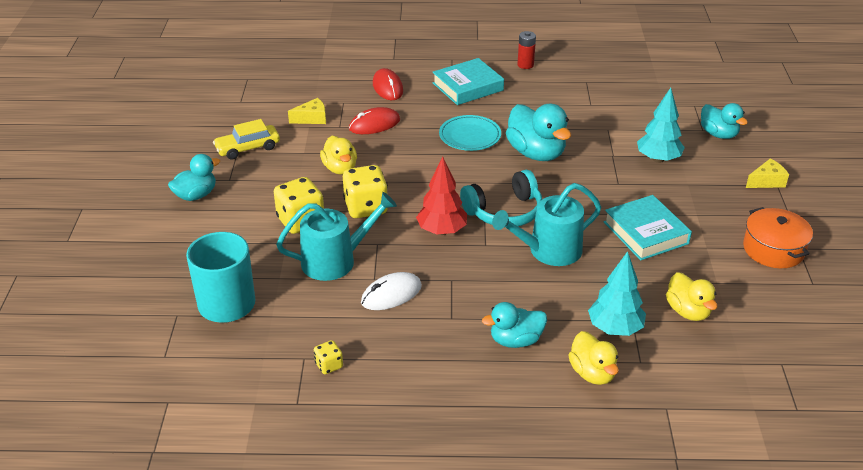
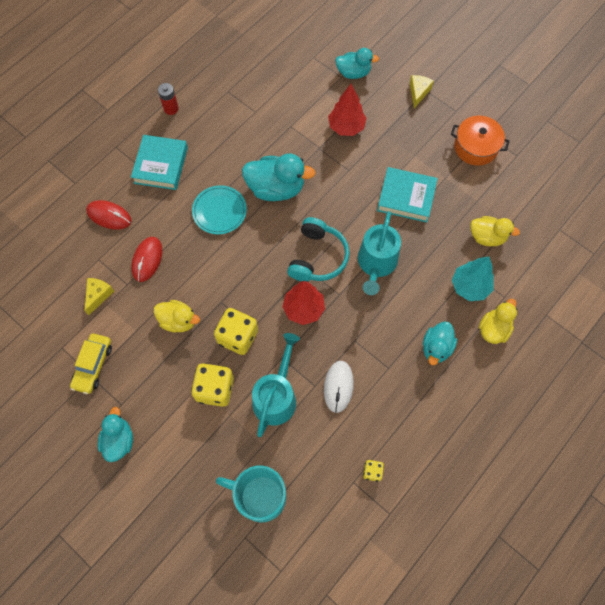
camera: 50 degrees left, 30 degrees up
(592, 373) = (493, 329): yellow duck -> yellow duck turned 75 degrees counterclockwise
(658, 159) = (346, 127): turquoise tree -> red tree

